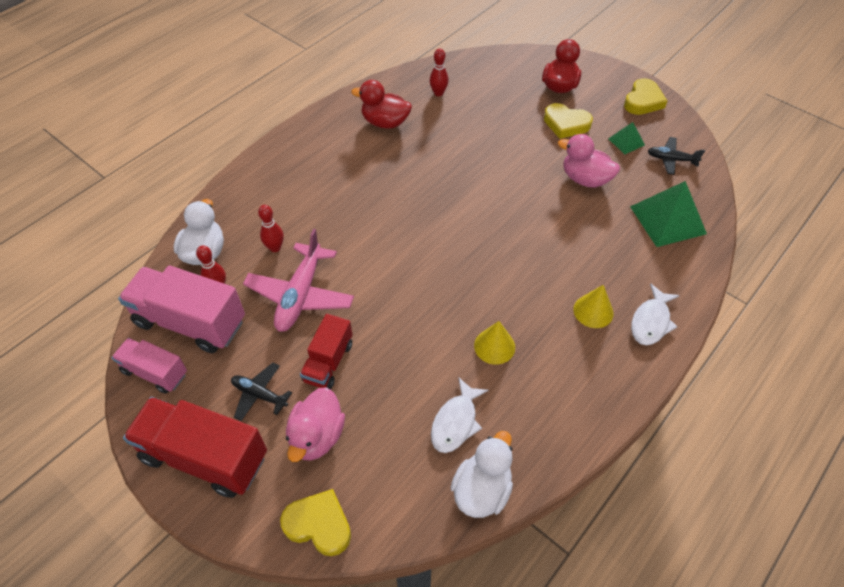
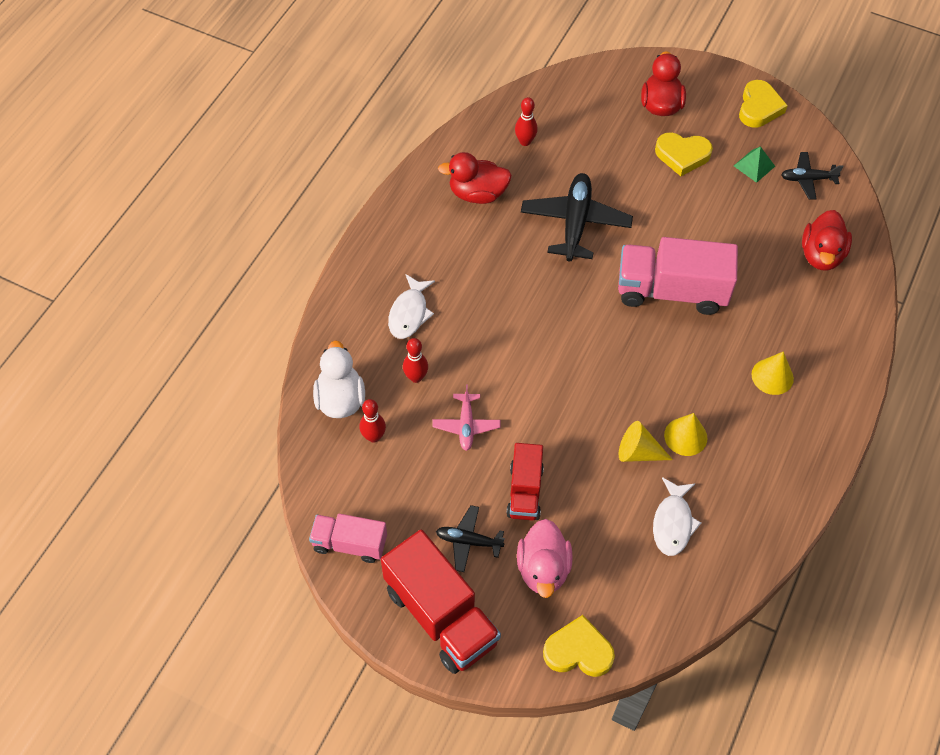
camera: 15 degrees left, 5 degrees up
(190, 322) = (362, 482): pink truck -> pink truck (671, 291)
(205, 457) = (441, 615): red truck -> red truck turned 135 degrees counterclockwise
(300, 295) = (466, 425): pink plane -> pink plane, size x0.55
(445, 351) = (638, 452): none -> yellow cone
(457, 157) = (575, 223): none -> black plane
(482, 490) = (718, 582): white duck -> none
(585, 179) = (722, 223): pink duck -> none
(651, 321) = (832, 375): white fish -> white fish (409, 313)
(667, 220) = (821, 255): green pyramid -> red duck

